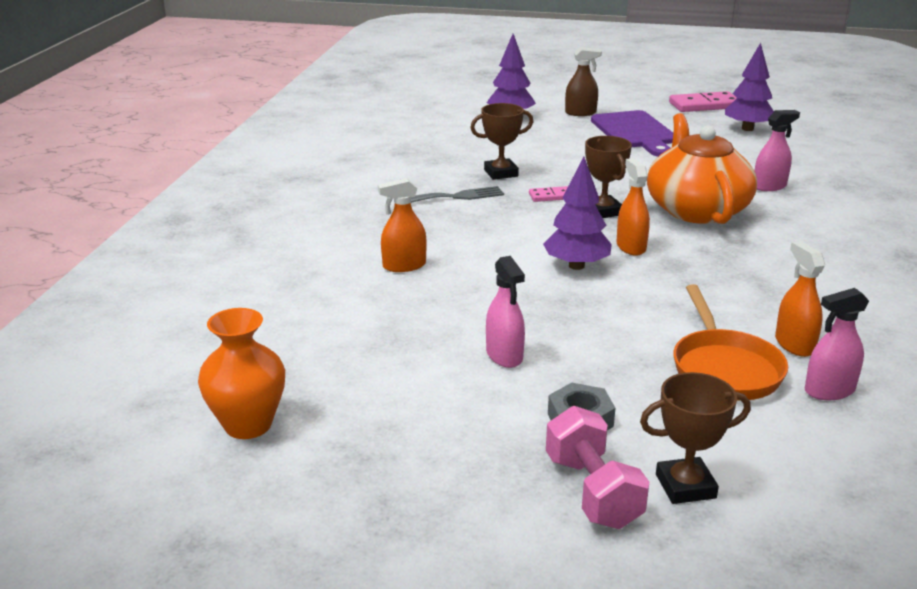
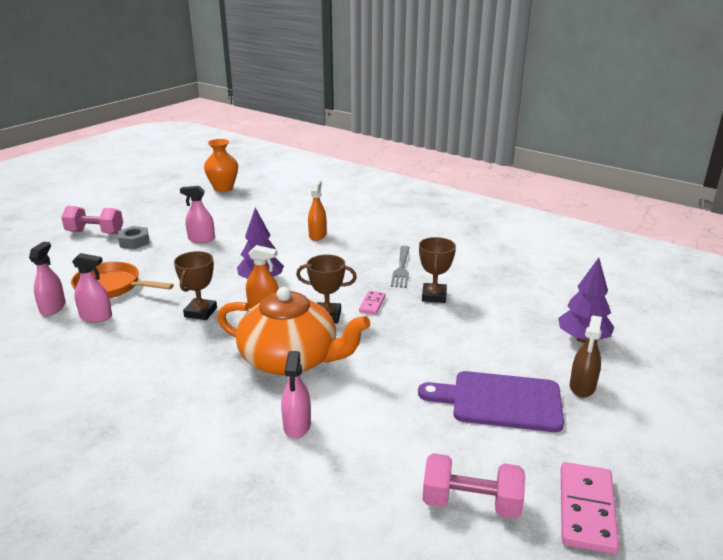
camera: 115 degrees right, 0 degrees up
(685, 486) = (67, 249): brown trophy -> brown trophy (200, 312)
(747, 129) = (471, 503): purple tree -> pink dumbbell
(794, 344) = (96, 316): orange spray bottle -> pink spray bottle

